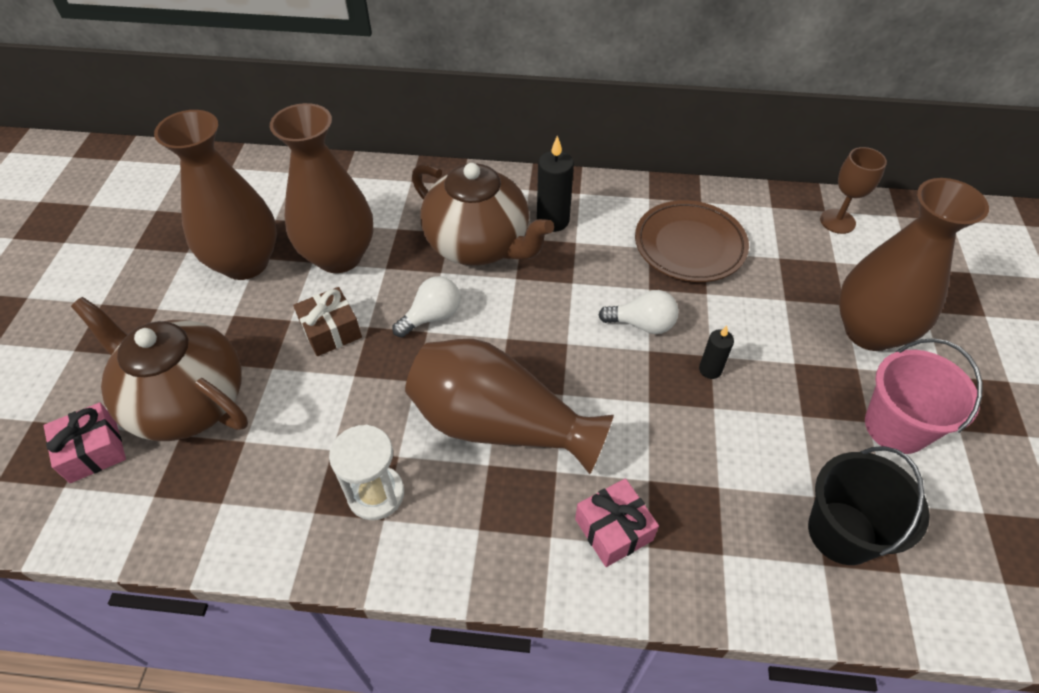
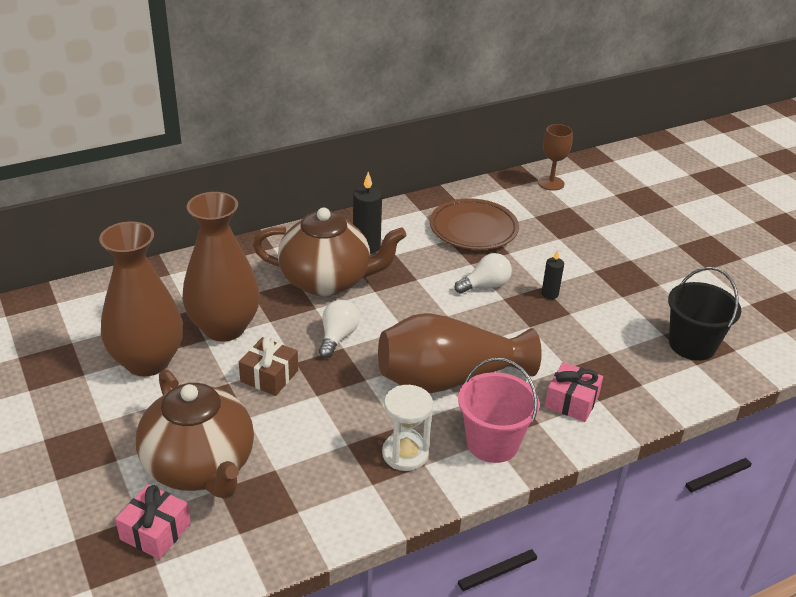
camera: 35 degrees left, 15 degrees down
(187, 401) = (200, 467): brown teapot -> brown teapot turned 120 degrees counterclockwise
(869, 331) = (620, 237): brown vase -> none
(896, 427) = (675, 281): pink bucket -> pink bucket (492, 443)

